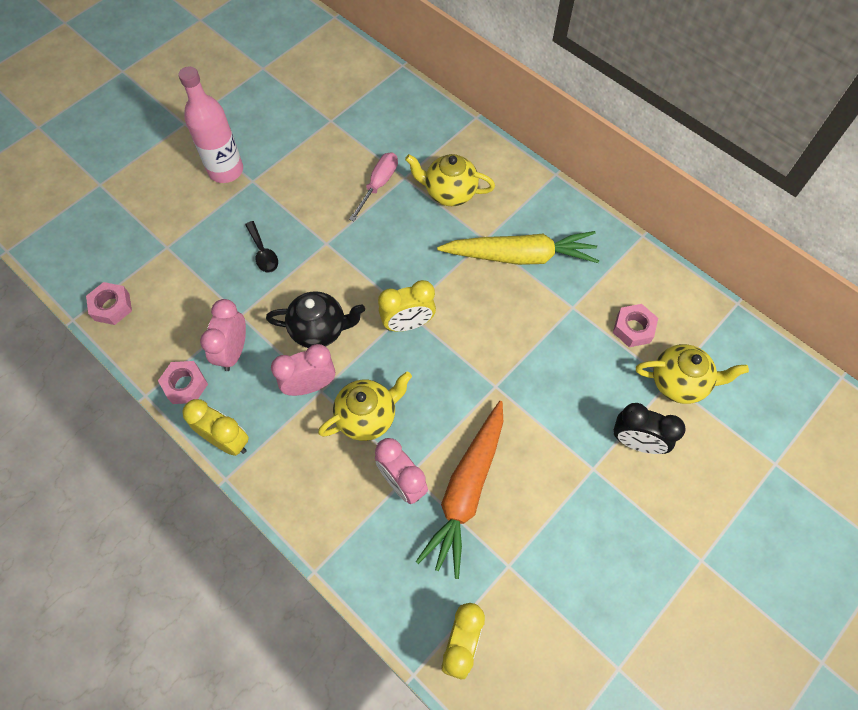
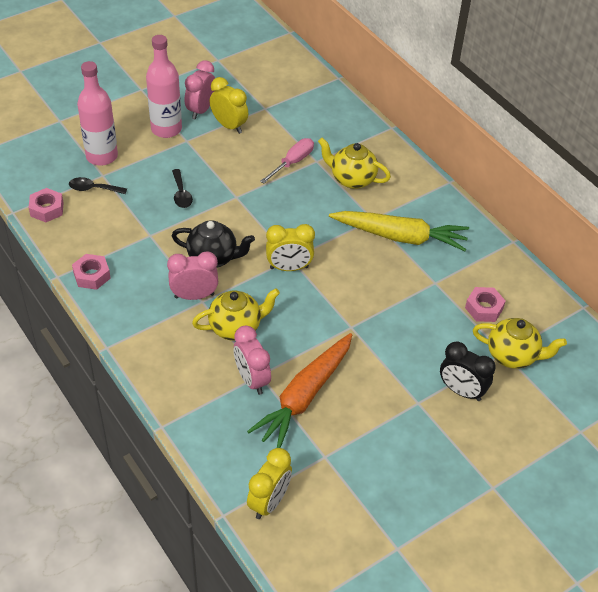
camera: 10 degrees right, 15 degrees down
(160, 222) = (102, 156): none -> pink bottle
(160, 267) = (93, 189): none -> black spoon
(227, 441) = (115, 321): yellow clock -> yellow clock (229, 126)
(233, 351) = (137, 259): pink clock -> pink clock (201, 110)

